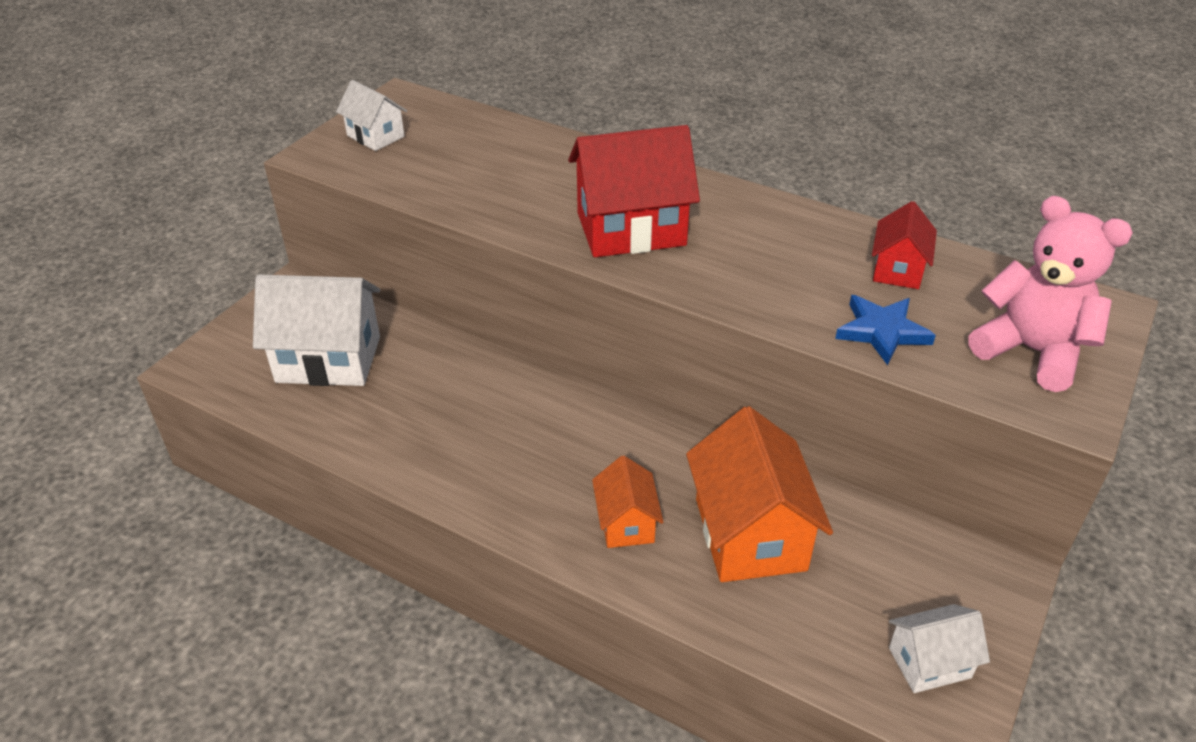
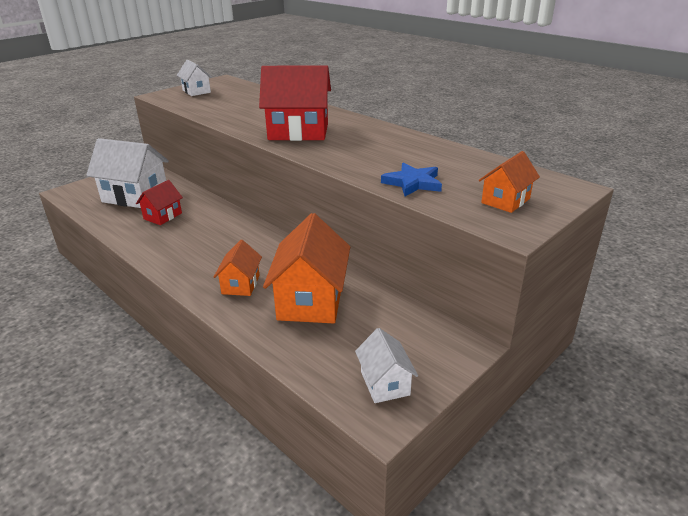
camera: 15 degrees right, 10 degrees down
(897, 269) = (444, 160): red house -> red house (162, 216)
(929, 663) = (385, 383): white house -> white house turned 75 degrees clockwise
(1031, 351) = (505, 201): pink teddy bear -> orange house

